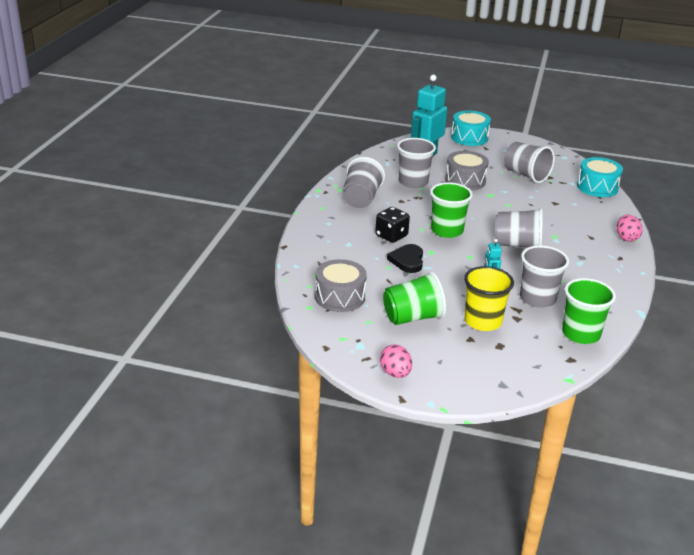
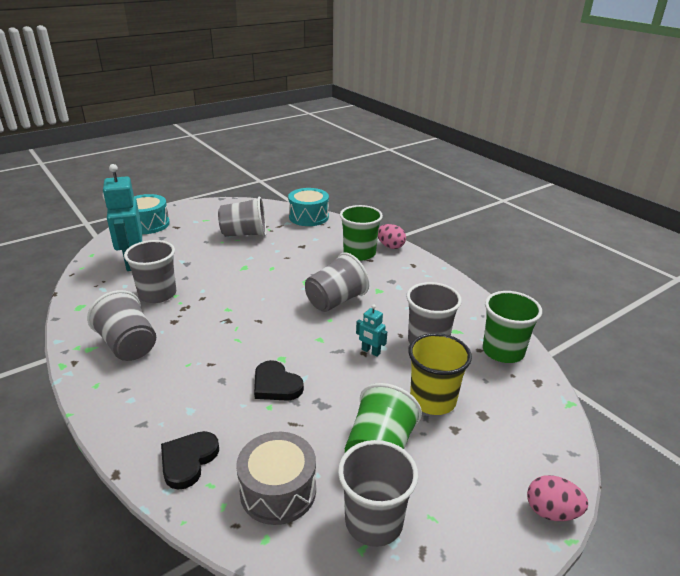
camera: 50 degrees left, 0 degrees up
(319, 261) = (188, 460): none -> black heart
(363, 335) = (374, 522): none -> grey cup
(391, 236) = (220, 367): black dice -> none
(395, 373) = (473, 542): pink egg -> pink egg (551, 512)
(447, 230) = (261, 325): green cup -> green cup (359, 253)
(465, 180) = (203, 266): grey drum -> none

